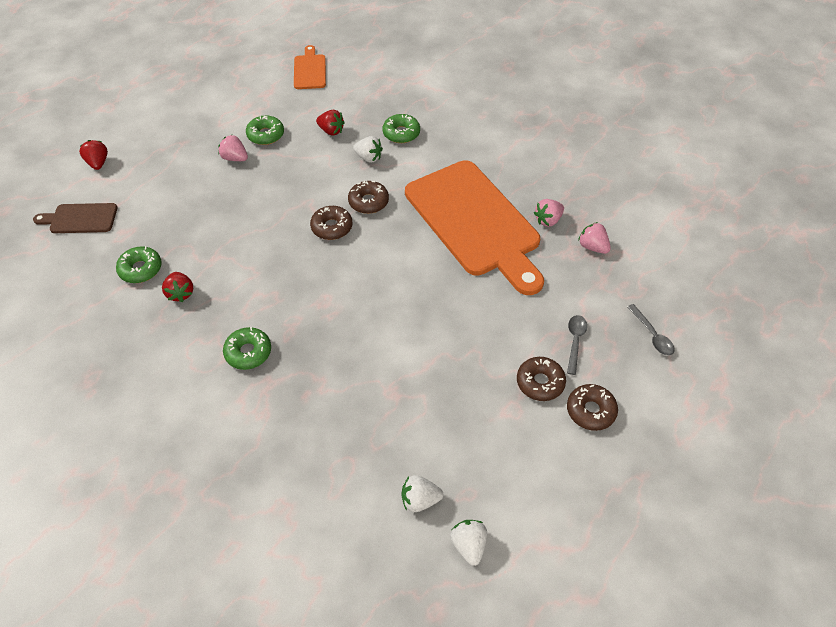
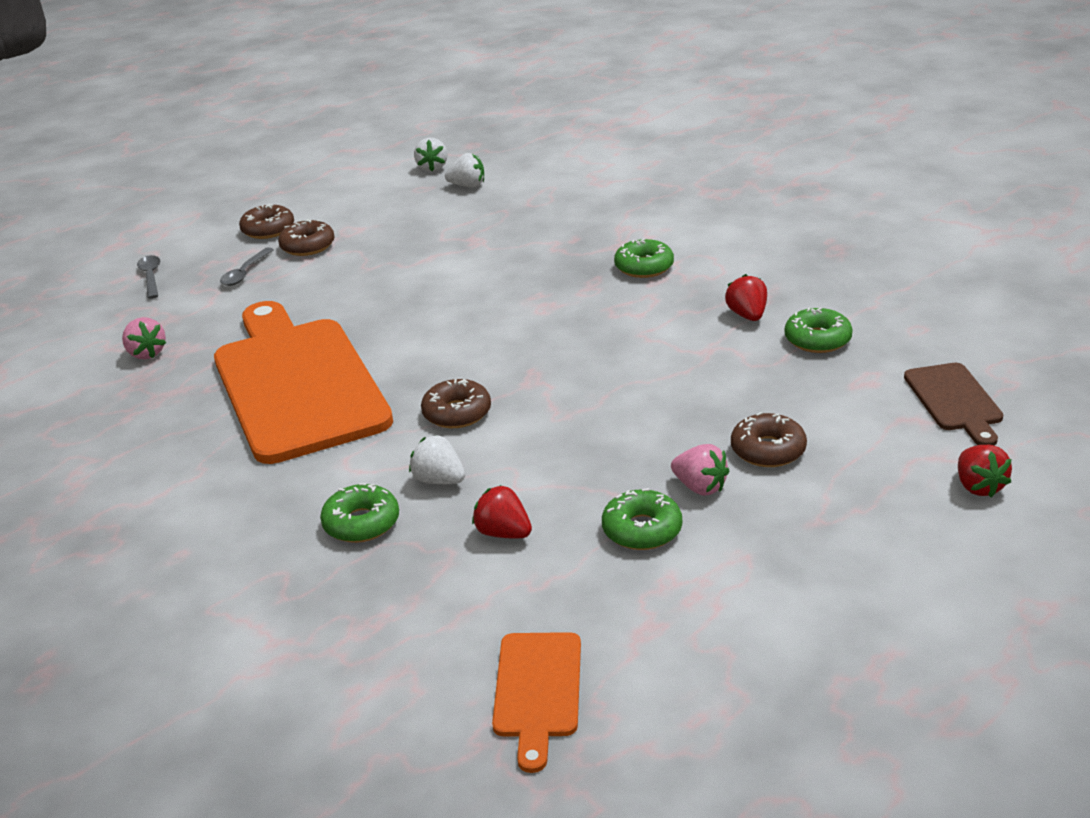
camera: 170 degrees left, 20 degrees down
(80, 218) = (954, 400): brown cutting board -> brown cutting board turned 75 degrees clockwise
(332, 227) = (524, 382): brown donut -> brown donut (768, 450)
(548, 220) = (185, 384): pink strawberry -> none

